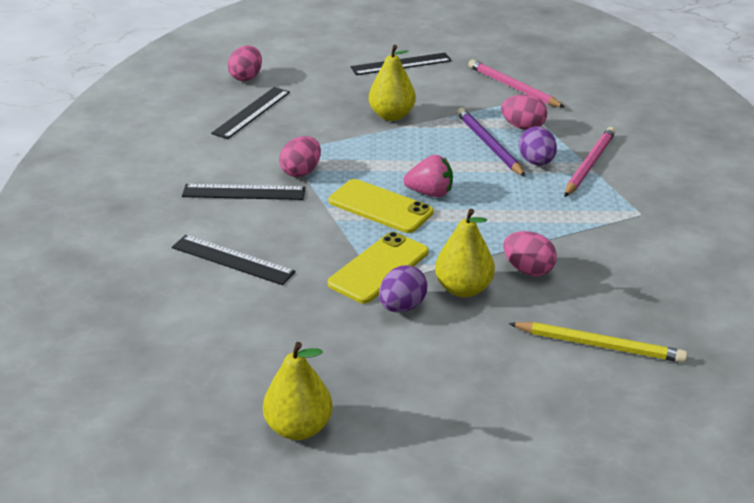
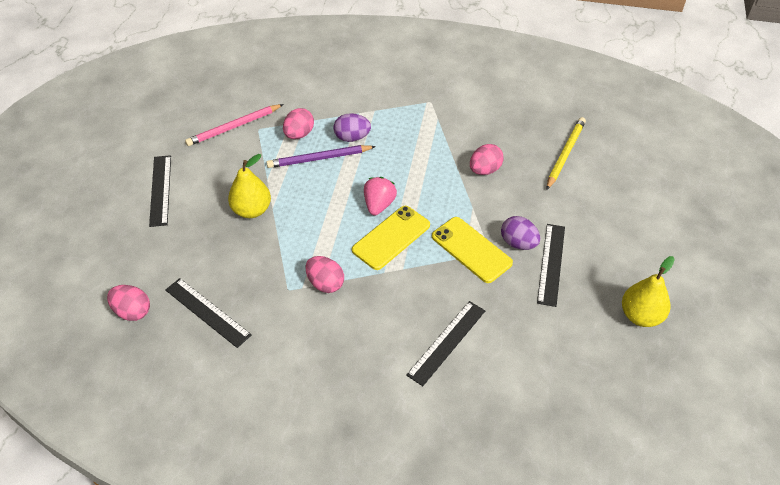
camera: 80 degrees left, 15 degrees up
(244, 192) = (348, 328): black ruler -> black ruler (551, 264)
(463, 289) = (502, 207): yellow pear -> none
(589, 165) = (363, 111): pink pencil -> none

